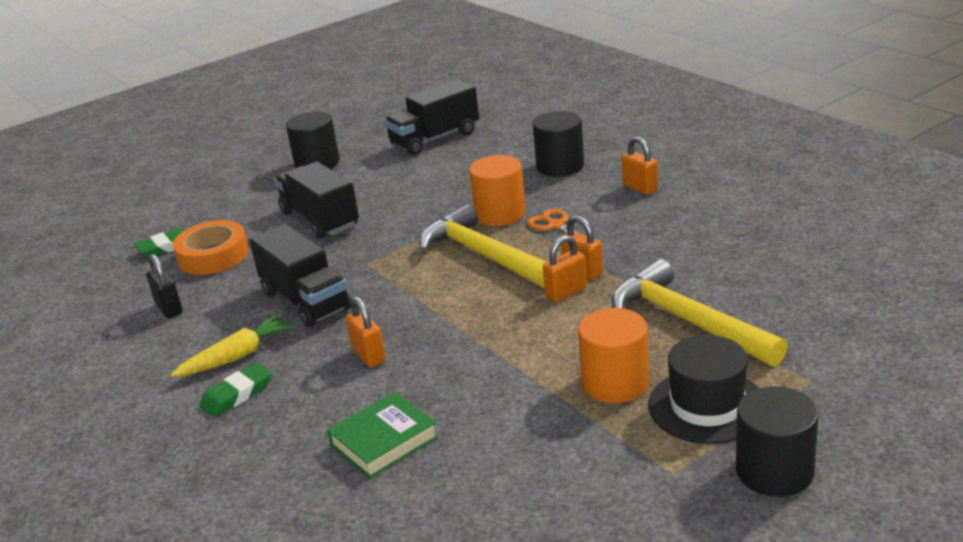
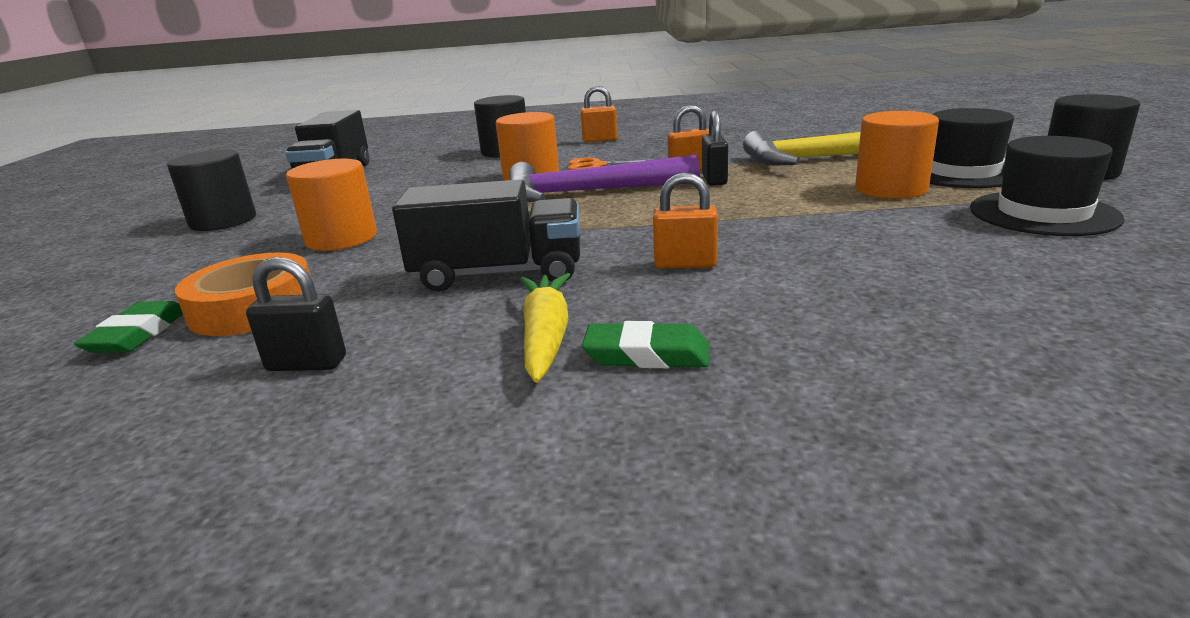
camera: 55 degrees left, 5 degrees down
(237, 394) = (647, 355): green eraser -> green eraser turned 75 degrees counterclockwise
(320, 219) = (341, 238): black truck -> orange cylinder
(384, 441) = (885, 287): green book -> none
(484, 255) = (589, 192): yellow hammer -> purple hammer
(566, 293) = (714, 180): orange padlock -> black padlock
(606, 474) = (1043, 213): none -> black hat

